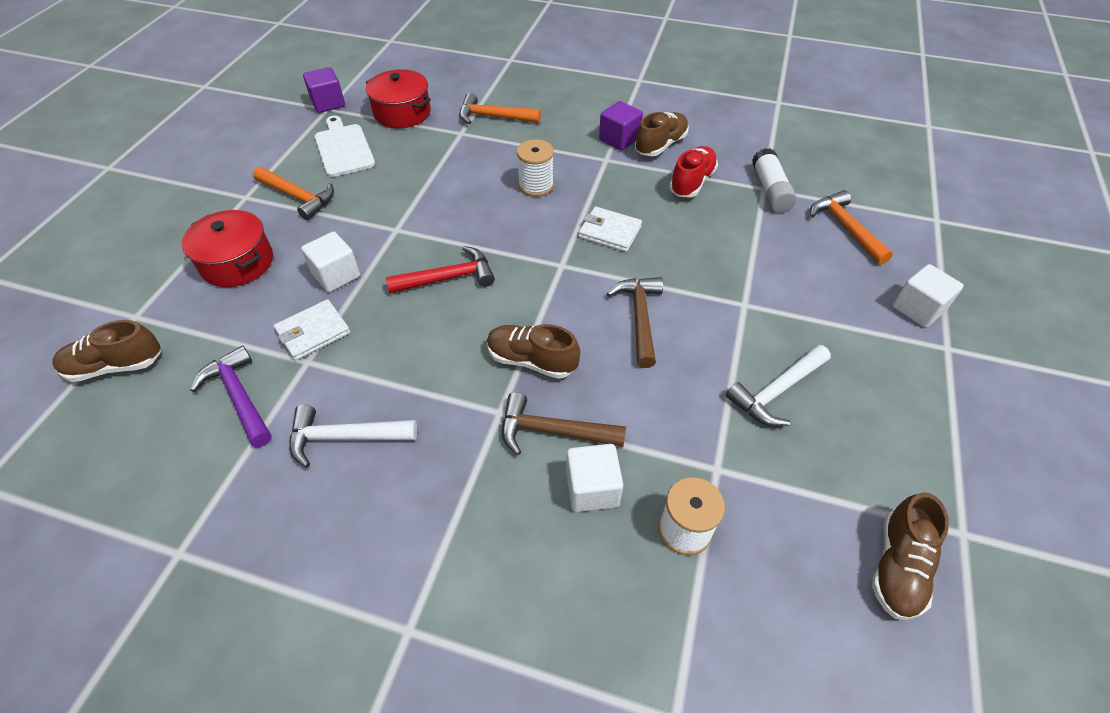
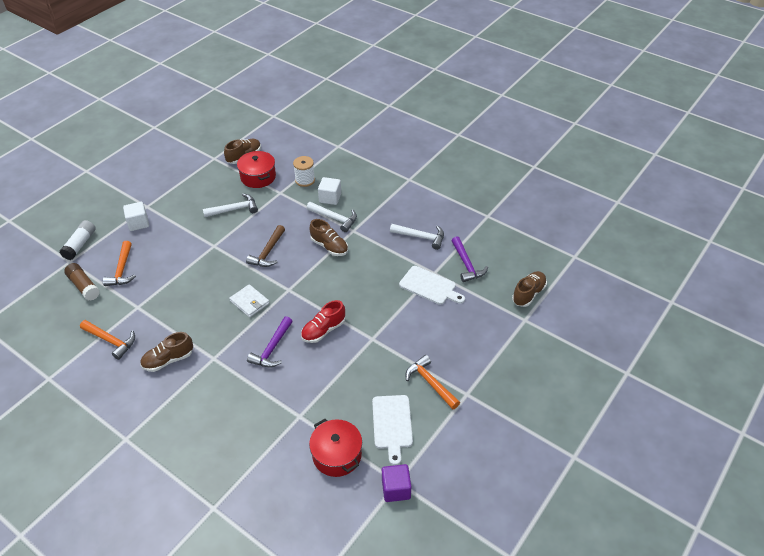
camera: 160 degrees left, 5 degrees down
(116, 366) = (528, 294): brown shoe -> brown shoe turned 60 degrees counterclockwise
(237, 263) = (470, 340): red pot -> red pot (258, 177)
(313, 332) = (429, 286): white wallet -> white cutting board
(336, 275) = (413, 316): white cube -> none
(448, 278) = (352, 298): red hammer -> none
(494, 117) = (267, 427): orange hammer -> orange hammer (111, 341)
(536, 185) = (272, 348): white spool -> purple hammer
(553, 431) = (334, 218): brown hammer -> white hammer
(619, 139) = (191, 374): purple cube -> none
(691, 182) = (175, 323): red shoe -> red shoe (323, 330)
(770, 190) = (135, 304): white glue stick -> white glue stick (80, 245)
(868, 194) = (84, 286): none -> brown glue stick

